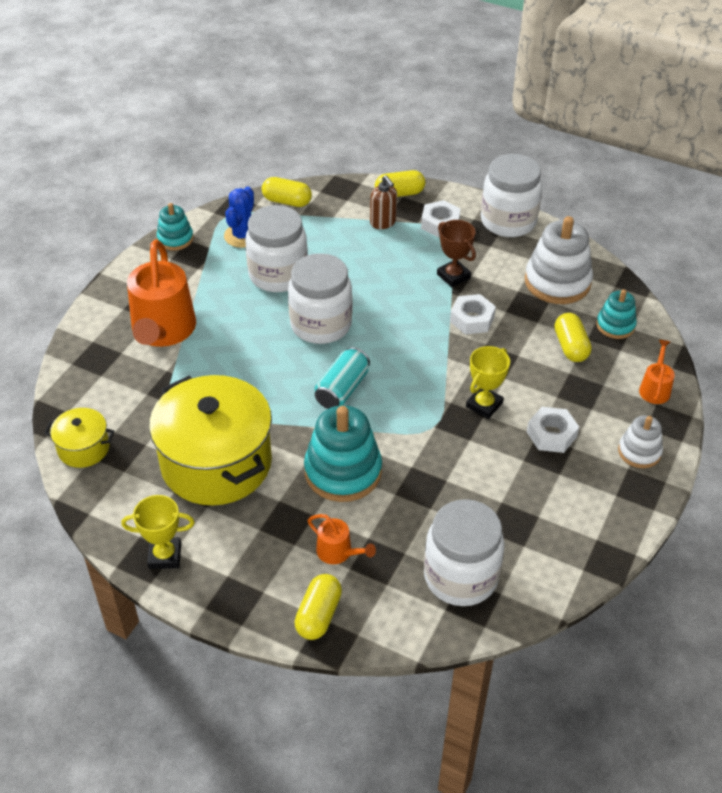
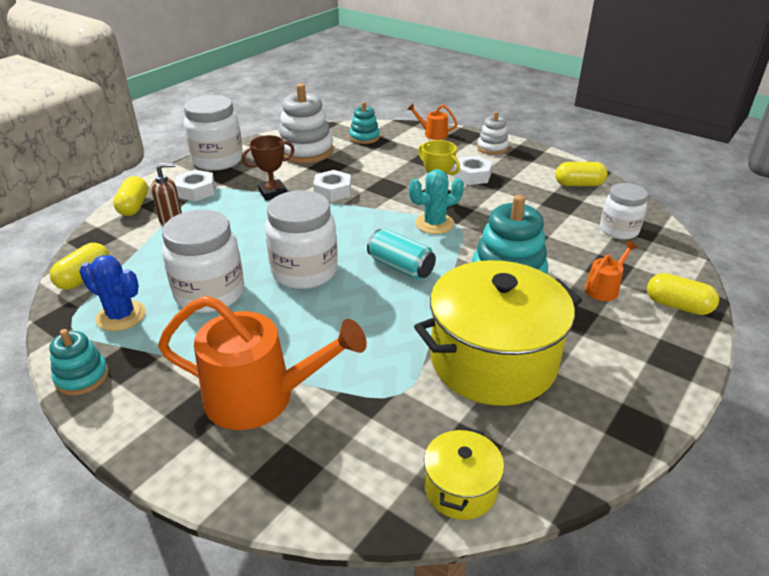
camera: 80 degrees left, 10 degrees down
(165, 556) = (630, 410): yellow trophy -> none
(428, 408) = (434, 224): none -> turquoise cactus
(460, 577) = (618, 230): white jar -> white jar, size x0.64
(570, 347) = (381, 156): yellow capsule -> yellow capsule (579, 184)

